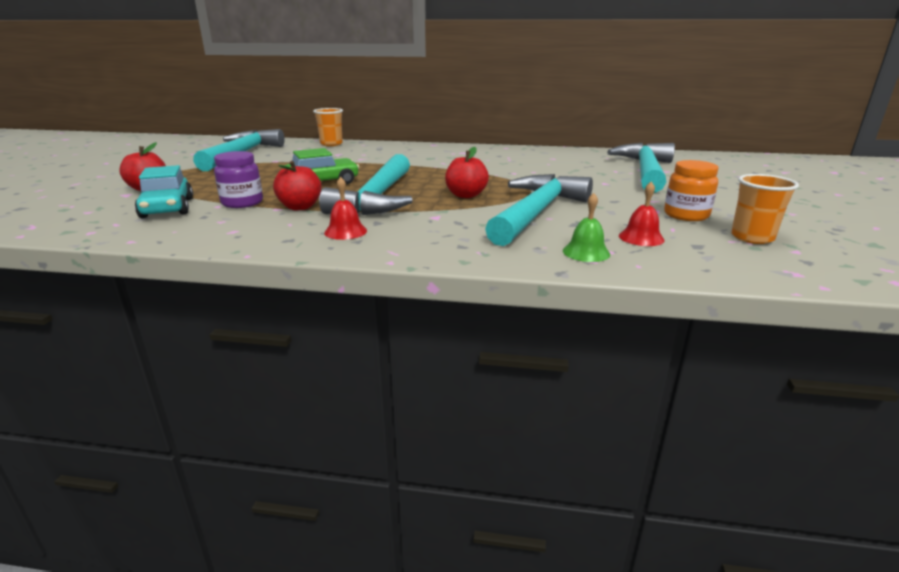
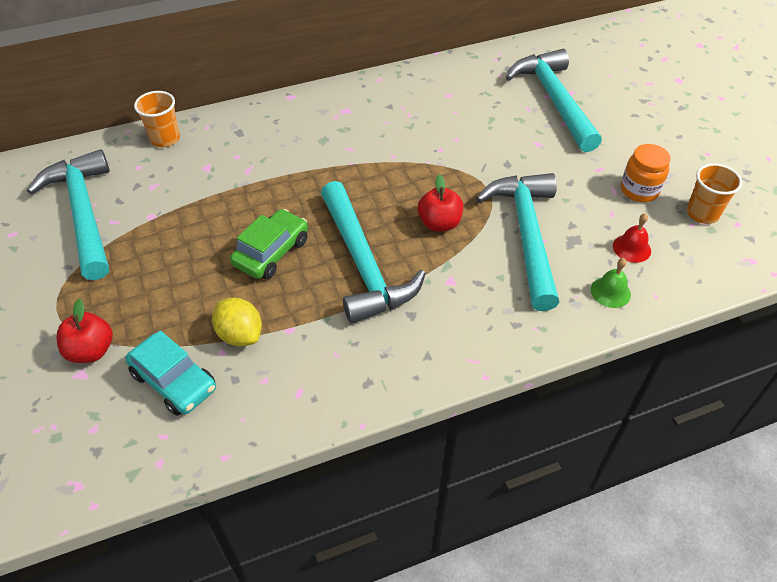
camera: 30 degrees left, 25 degrees up
(242, 203) = (240, 334): purple jar -> yellow lemon
(300, 207) = (309, 317): red apple -> none
(345, 231) = (401, 345): red bell -> none

